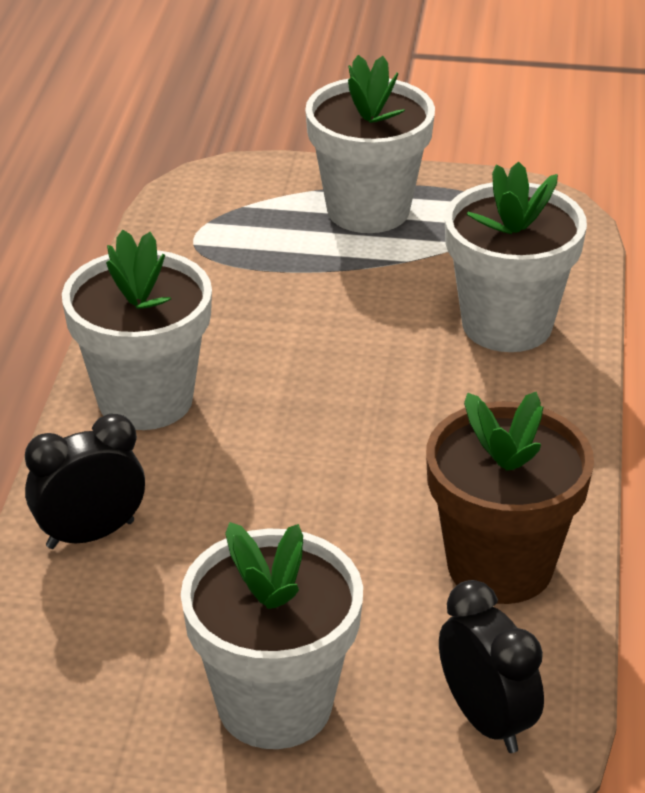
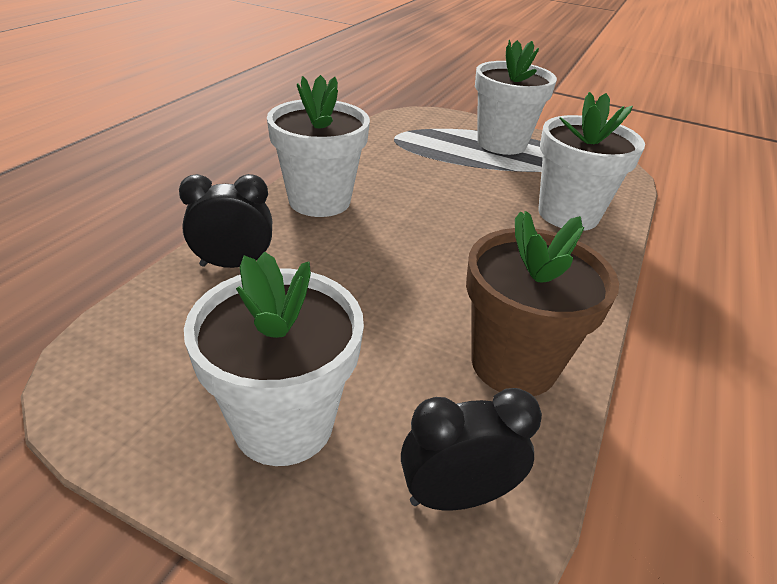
camera: 15 degrees right, 0 degrees up
(486, 720) = (456, 496): black clock -> black clock turned 90 degrees counterclockwise

